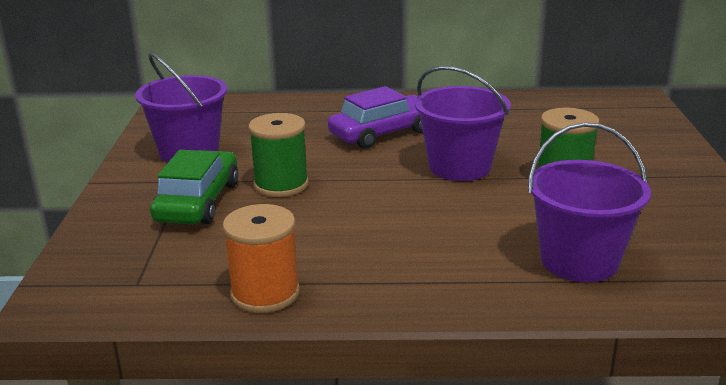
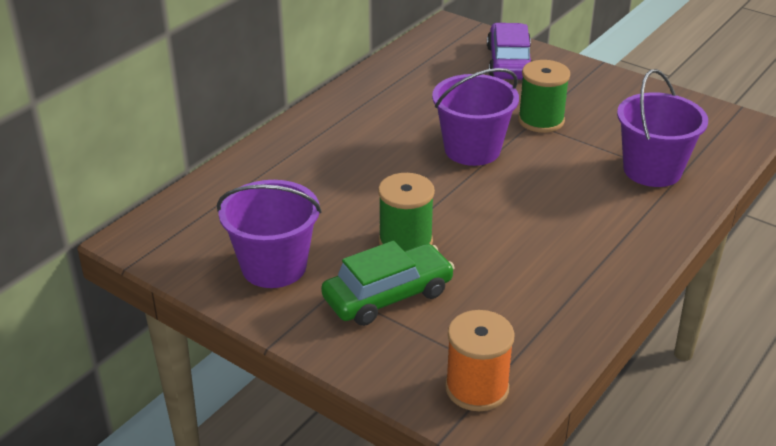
camera: 55 degrees left, 10 degrees up
(198, 202) = (388, 295): green car -> green car turned 105 degrees clockwise
(265, 293) = (575, 313): orange spool -> orange spool (477, 388)
(382, 133) = (367, 154): purple car -> purple car (509, 63)

